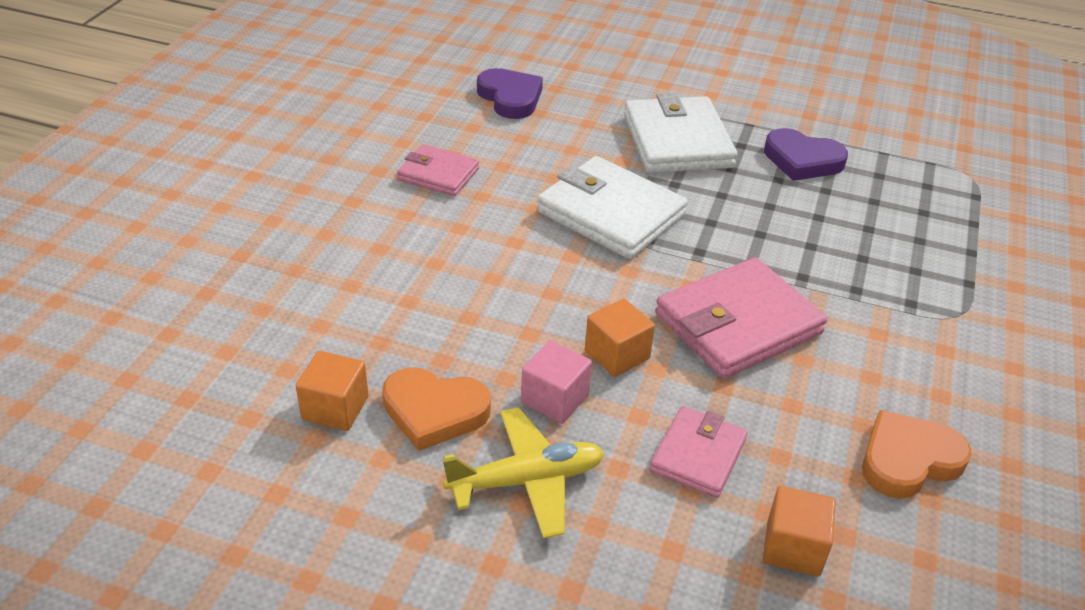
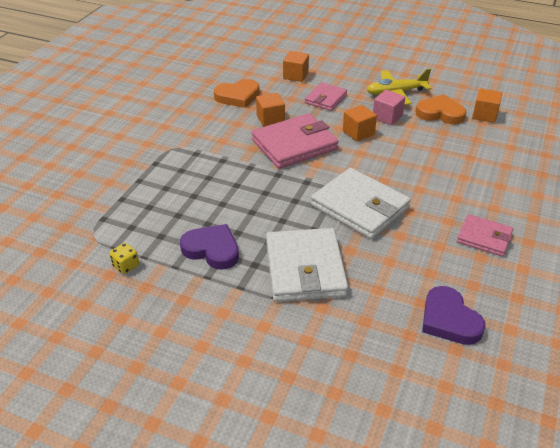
camera: 175 degrees left, 0 degrees up
(806, 388) = (270, 119): none -> orange cube
(898, 144) = (126, 266): none -> yellow dice

